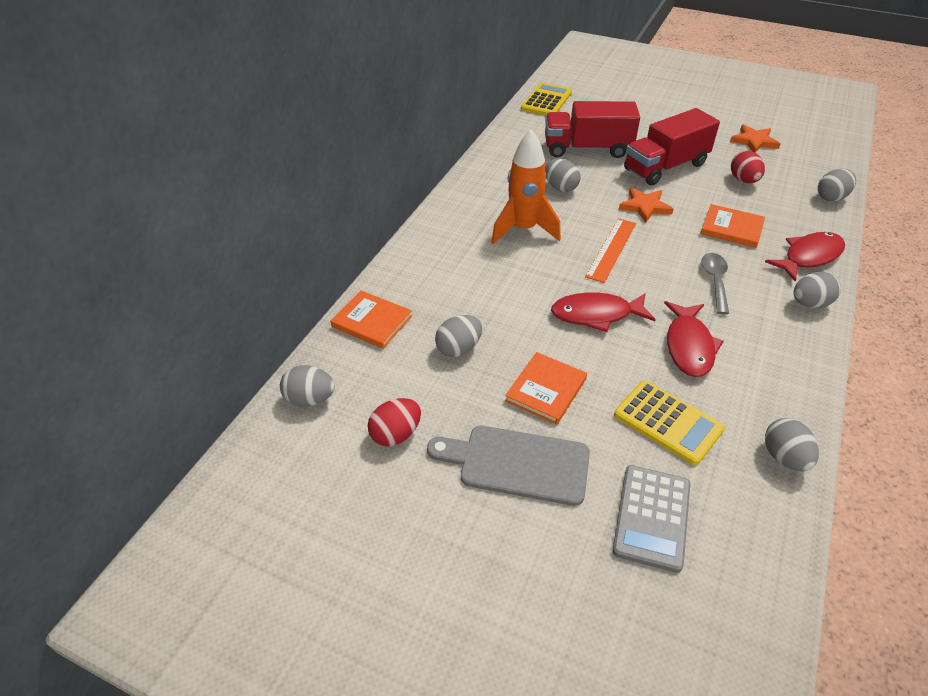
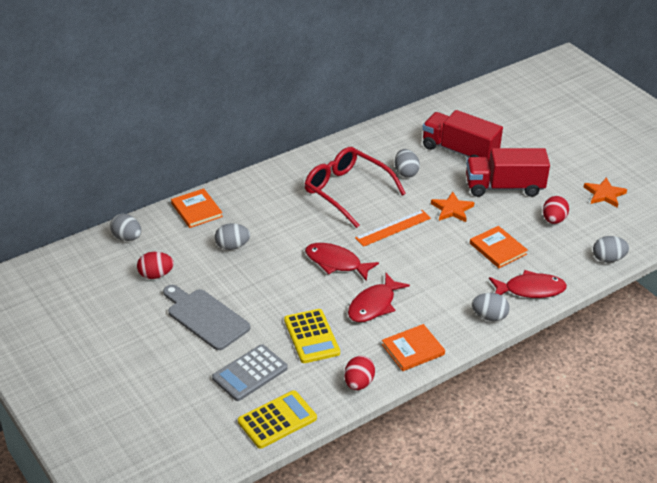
camera: 30 degrees right, 5 degrees down
(523, 230) = (347, 191): orange rocket -> red glasses
(546, 101) = (472, 101): yellow calculator -> yellow calculator (277, 420)
(546, 390) = (259, 289): orange book -> orange book (413, 349)
(715, 281) = (440, 276): grey spoon -> none
(784, 457) = (358, 383): grey egg -> red egg

